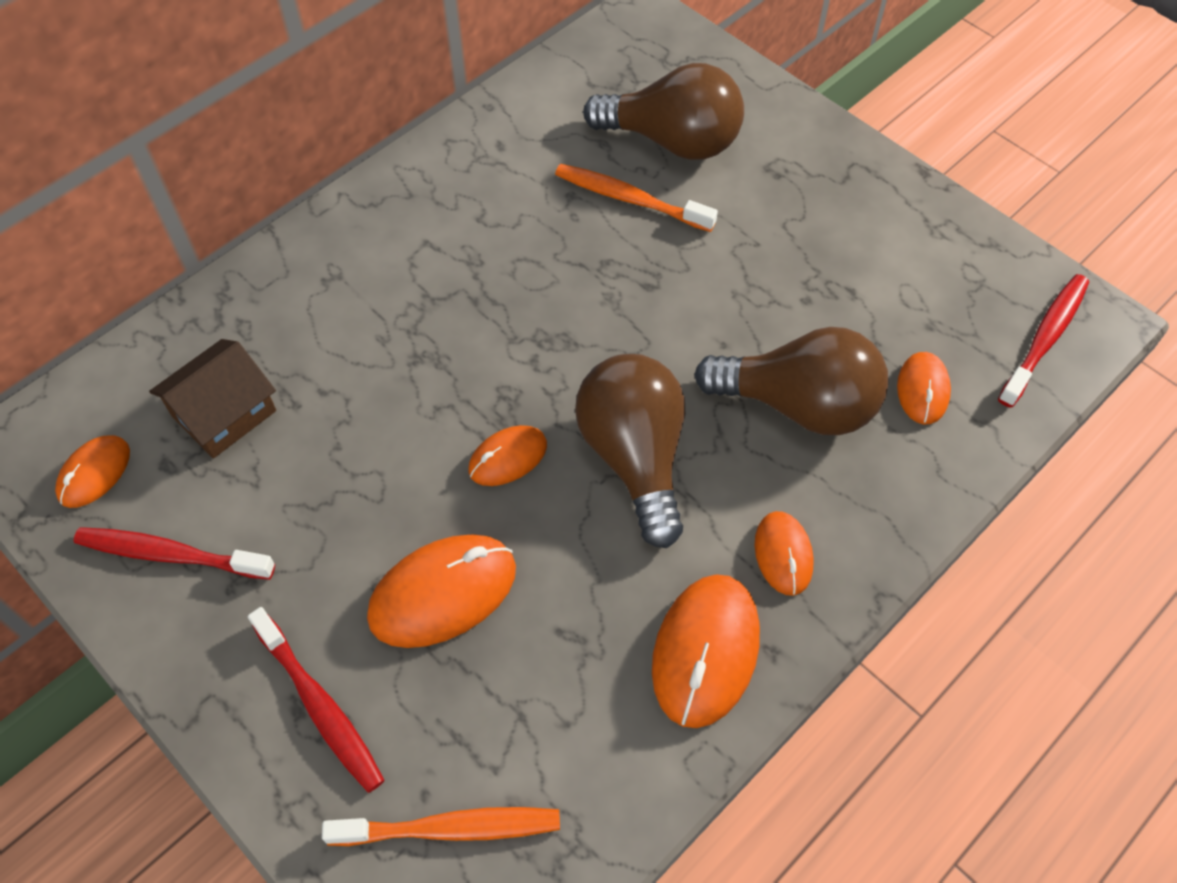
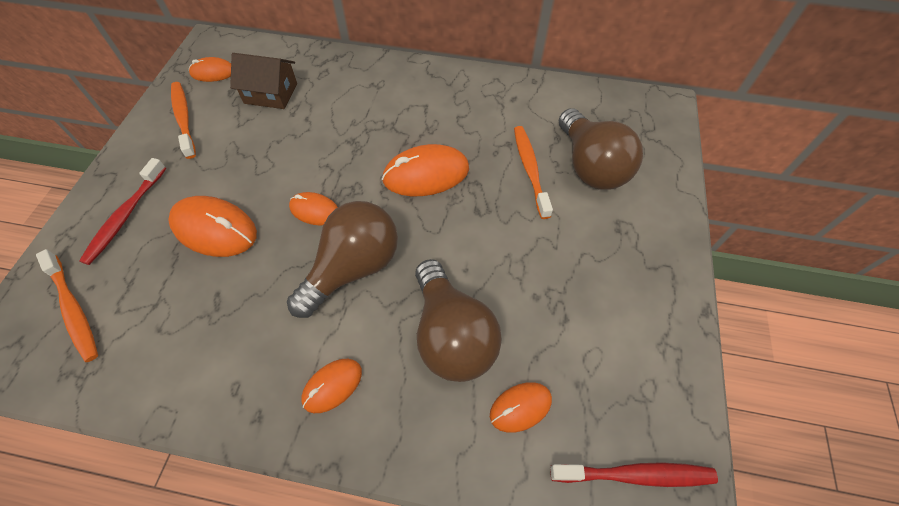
camera: 55 degrees right, 0 degrees up
(171, 554) = (184, 119): red toothbrush -> orange toothbrush
(705, 651) = (238, 377): orange mouse -> orange mouse (426, 174)

